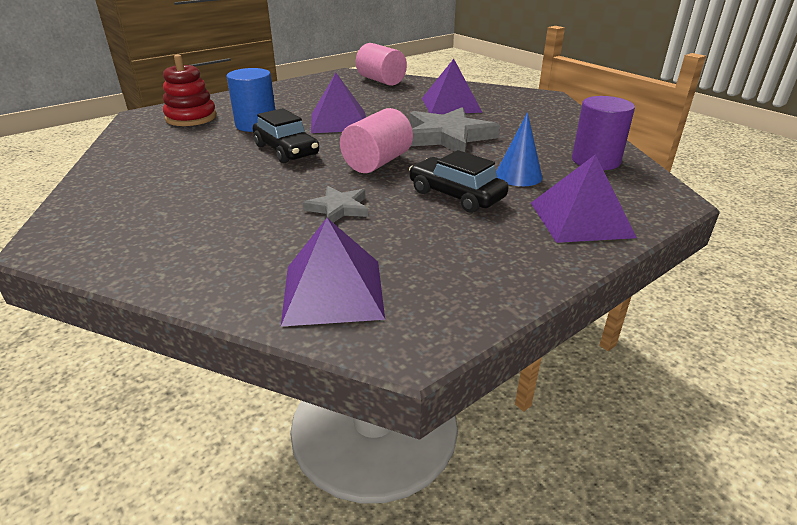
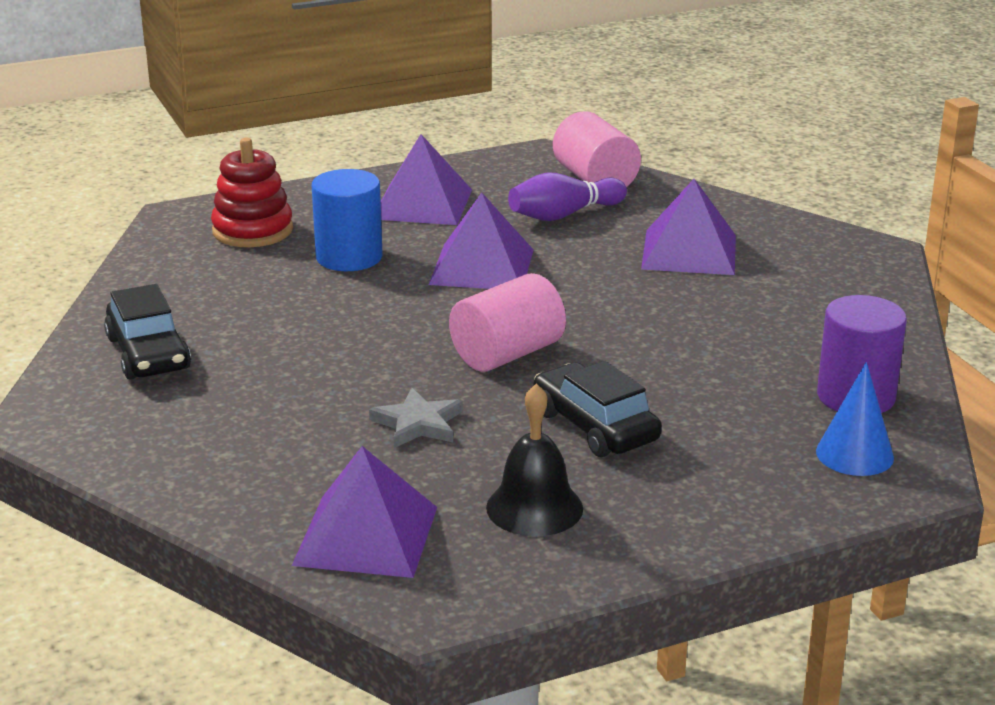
camera: 15 degrees right, 5 degrees down
(286, 150) = (379, 314): black car -> black car (148, 353)
(373, 95) = (564, 215): none -> purple bowling pin
(448, 136) = (644, 318): grey star -> none
(448, 251) = (534, 507): none -> black bell
(518, 175) = (710, 407): blue cone -> blue cone (854, 454)
(580, 219) = (751, 490): purple pyramid -> purple pyramid (422, 204)

